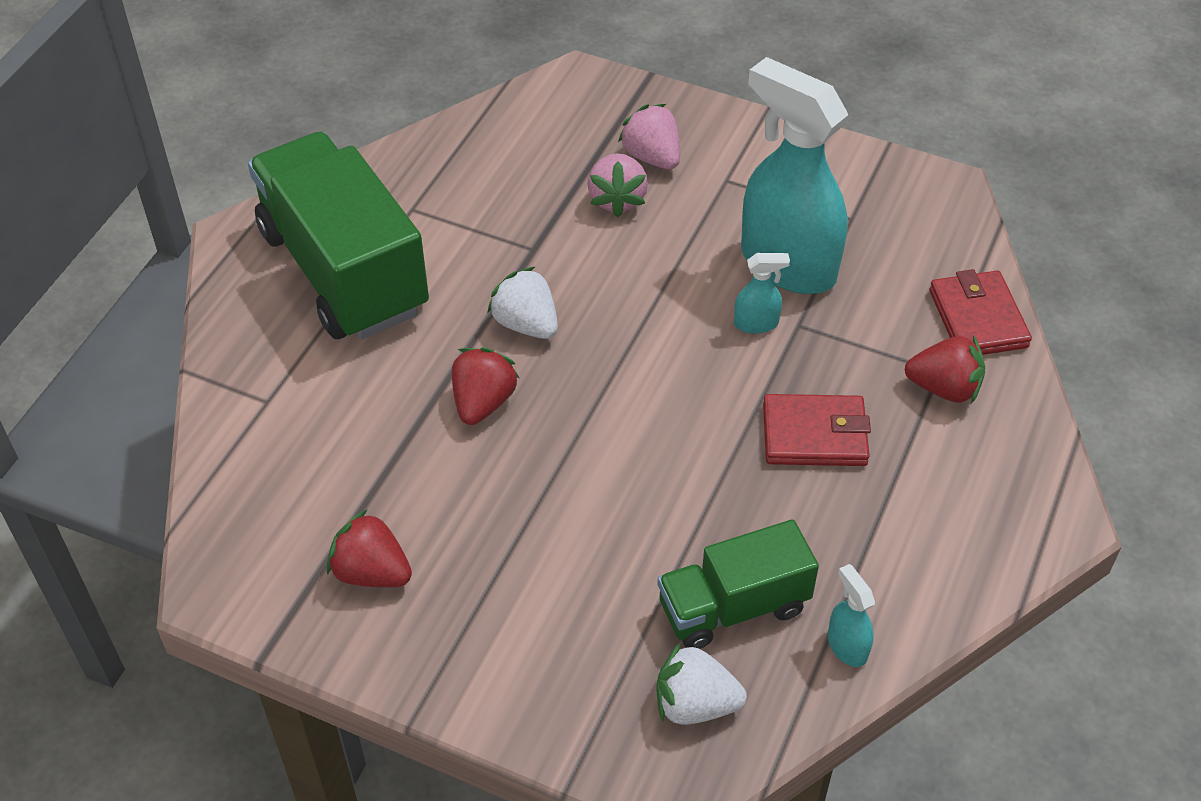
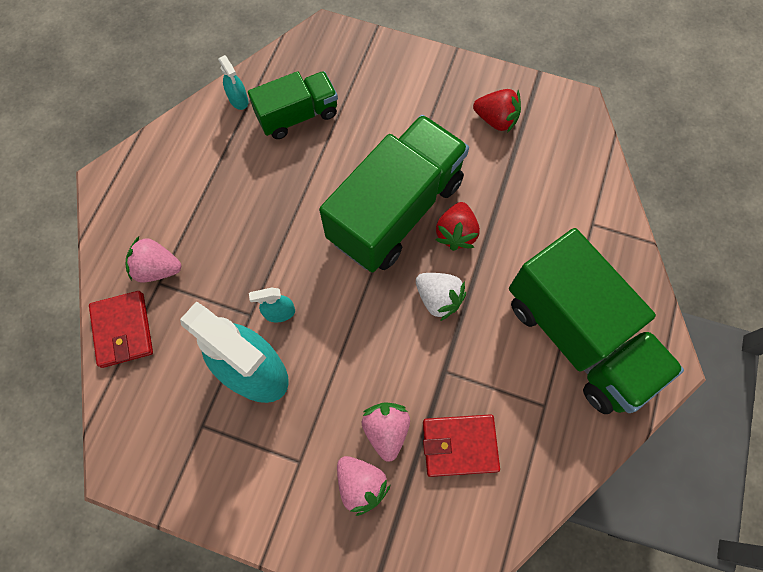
camera: 175 degrees right, 20 degrees up
(572, 440) = (396, 210): none -> green truck
(695, 704) = (317, 66): white strawberry -> none
(814, 435) = (245, 226): red wallet -> red wallet (459, 445)
(944, 388) = (157, 268): red strawberry -> pink strawberry

